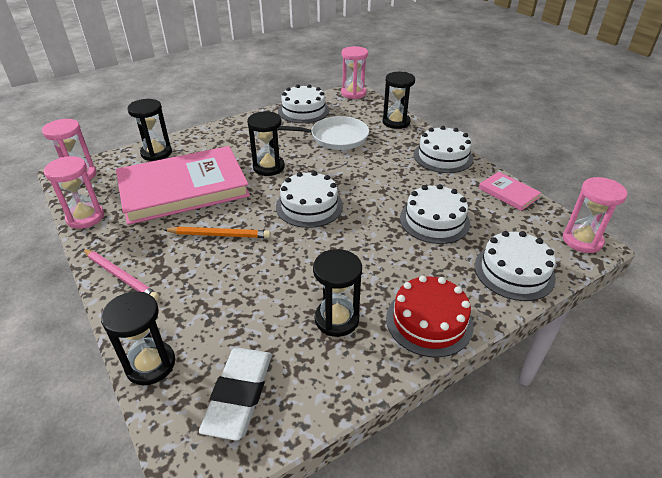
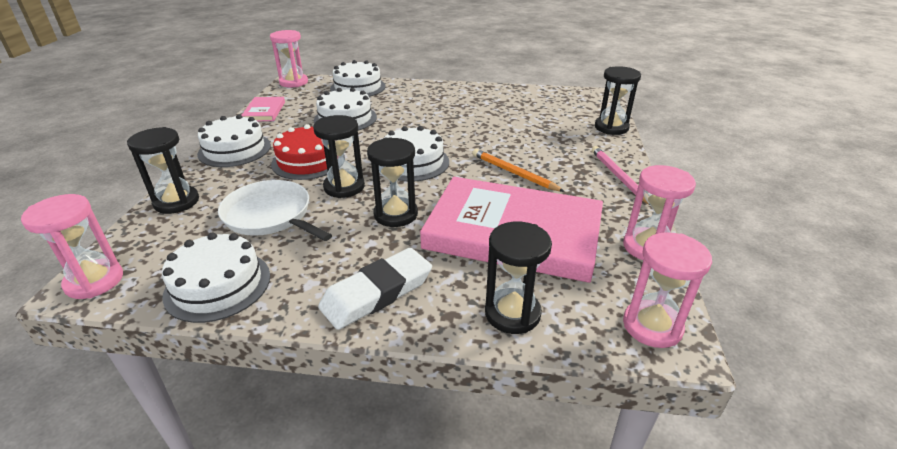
camera: 140 degrees left, 5 degrees down
(239, 395) = (566, 104): white eraser -> white eraser (377, 293)
(336, 319) = (484, 106): black hourglass -> black hourglass (344, 187)
(429, 321) = (437, 90): red cake -> red cake (308, 161)

